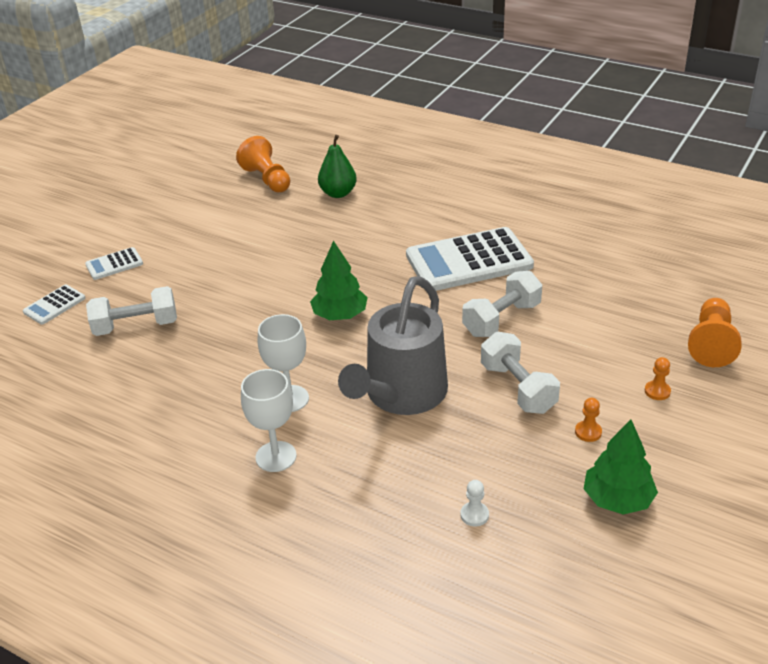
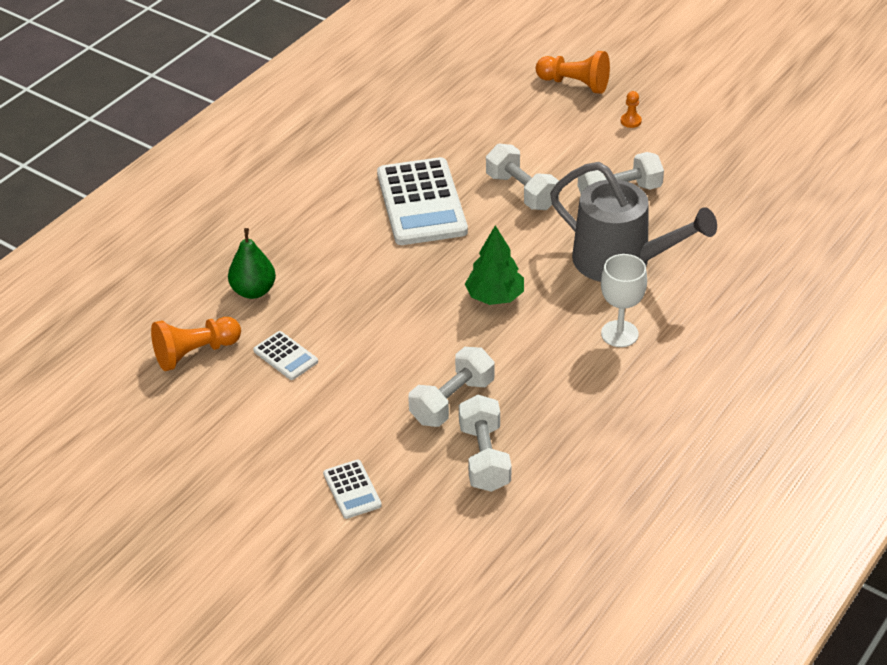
camera: 85 degrees left, 5 degrees up
(54, 305) = (427, 539): white calculator -> white calculator (285, 356)
(205, 303) = (452, 401): none -> white dumbbell
(276, 456) = (697, 343): white goblet -> none
(474, 515) = (765, 231): white pawn -> none
(588, 432) = (676, 163): orange pawn -> none
(617, 499) = (749, 159): green tree -> none

